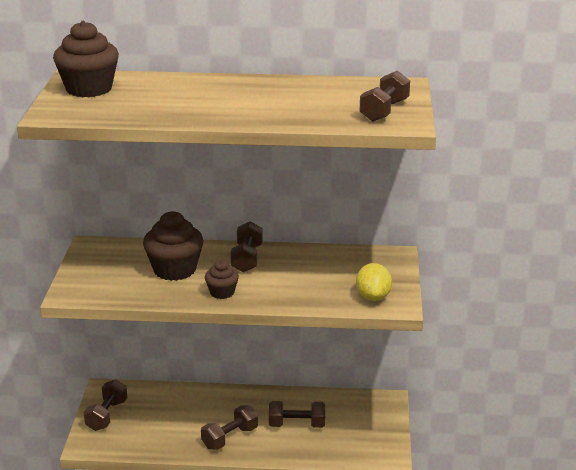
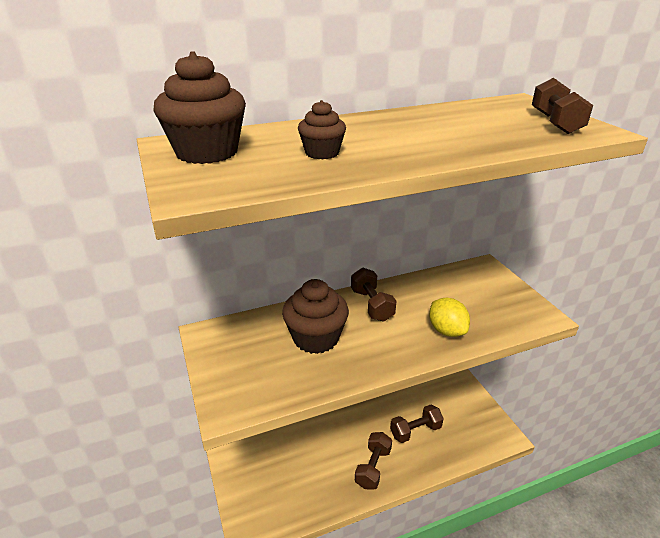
camera: 25 degrees left, 5 degrees up
(107, 415) = (247, 486): brown dumbbell -> none
(222, 292) = (385, 352): brown cupcake -> brown cupcake (322, 153)
(373, 297) = (516, 314): yellow lemon -> yellow lemon (446, 331)

